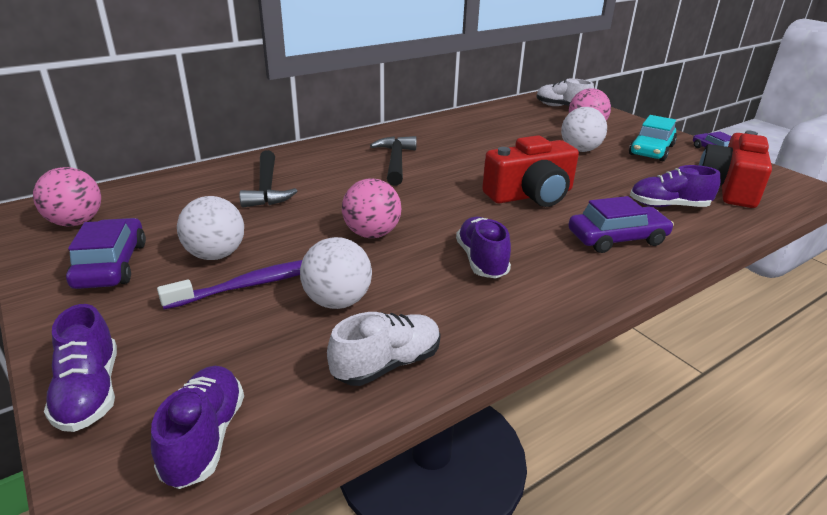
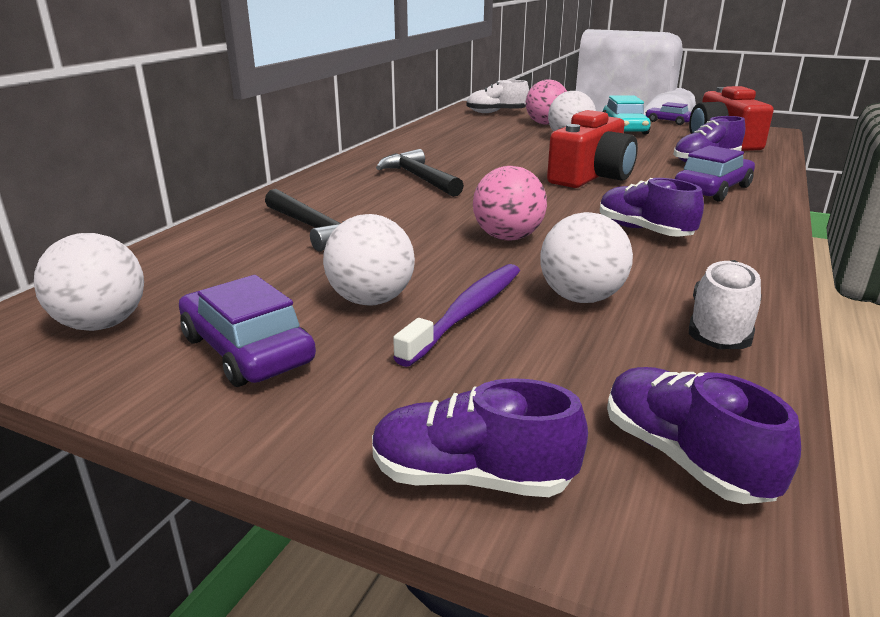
camera: 30 degrees left, 5 degrees down
(76, 222) = (102, 324): pink ball -> white ball
(90, 392) = (471, 478): purple shoe -> purple shoe turned 150 degrees clockwise

